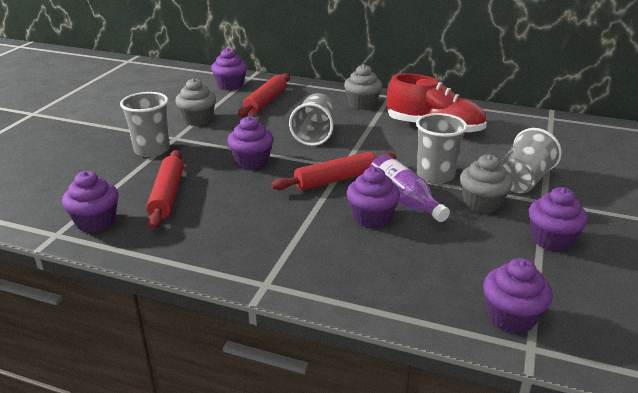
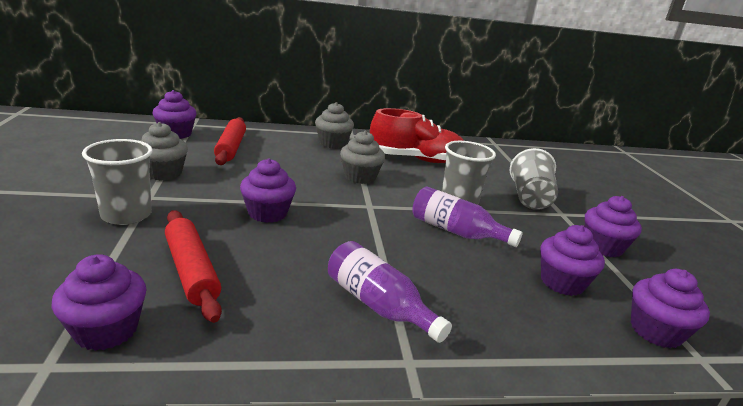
camera: 30 degrees left, 5 degrees down
(278, 244) = (378, 305): none -> purple bottle
(314, 134) = (312, 176): grey cup -> none
(336, 180) = (374, 220): red rolling pin -> none
(371, 217) = (445, 254): purple cupcake -> purple cupcake (562, 282)
(482, 204) = (521, 223): grey cupcake -> grey cupcake (360, 177)

